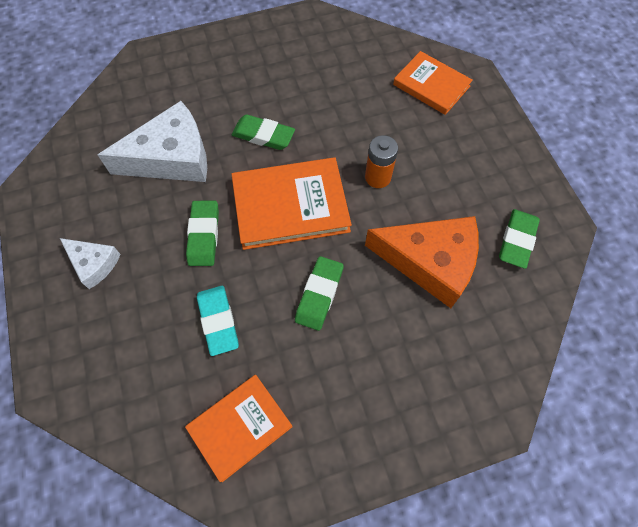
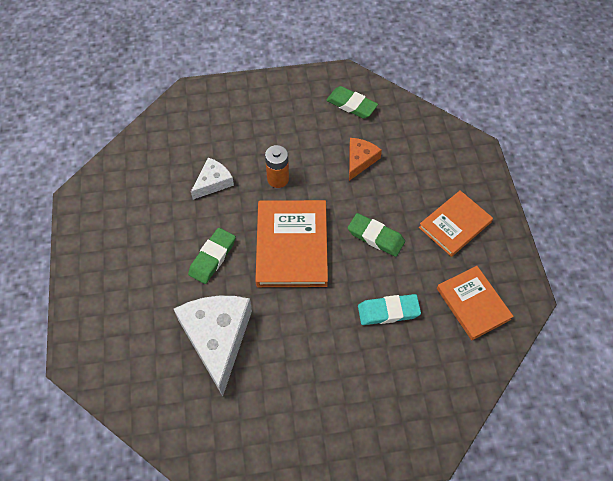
camera: 80 degrees left, 5 degrees down
(94, 264) = (319, 412): white cheese -> white cheese (213, 182)
(204, 235) = (307, 316): green eraser -> none
(430, 262) = (360, 160): orange cheese -> orange cheese, size x0.53
(431, 85) = (194, 123): orange book -> orange book (455, 225)

